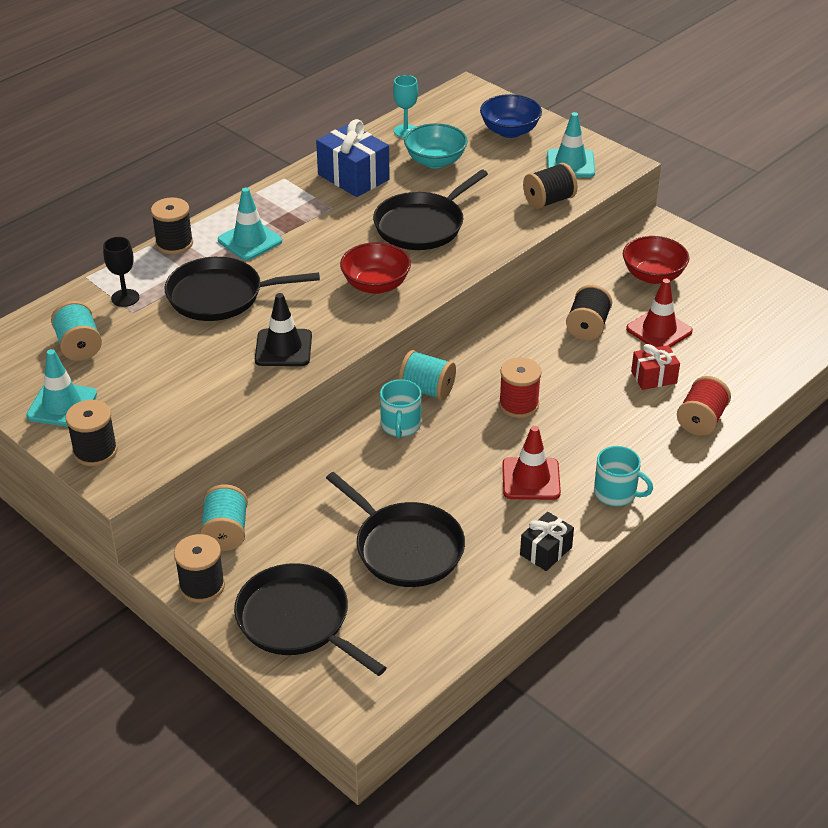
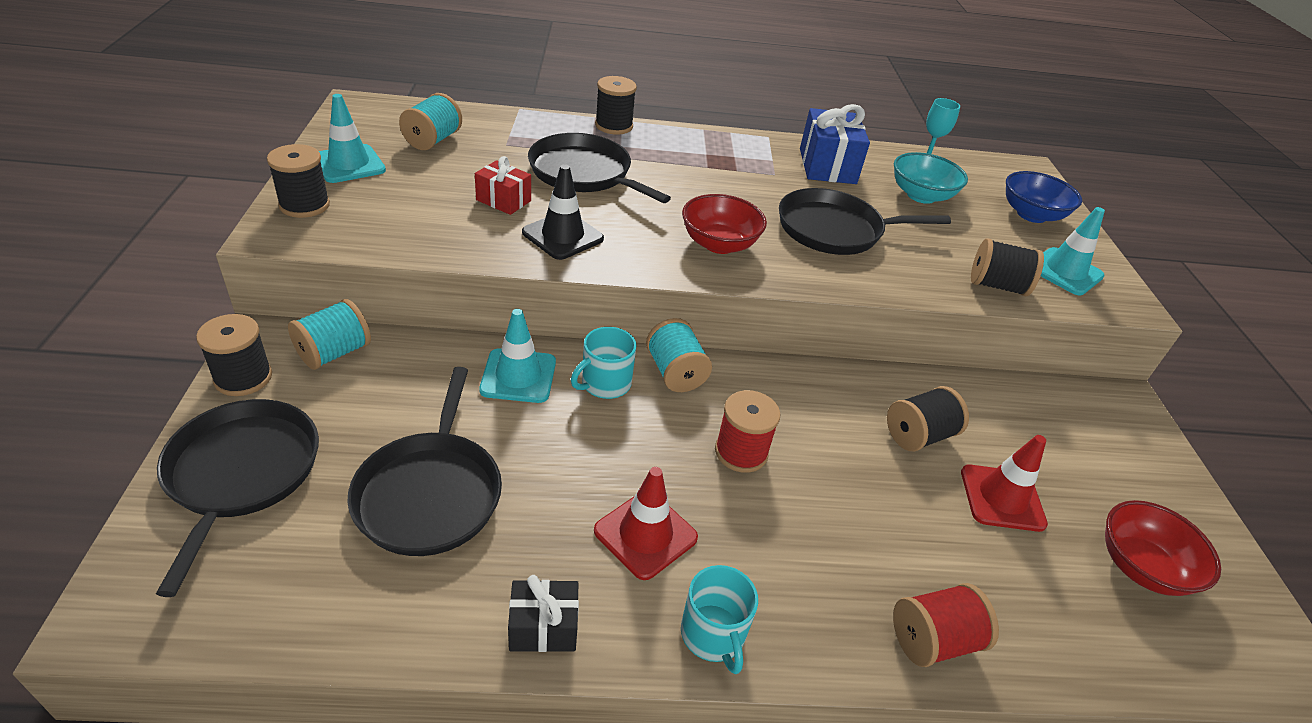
camera: 40 degrees right, 0 degrees up
(125, 298) = (518, 134): black goblet -> none
(250, 241) = (671, 156): turquoise traffic cone -> turquoise traffic cone (518, 376)
(653, 276) = (1062, 440): red bowl -> red bowl (1141, 567)
(653, 377) = (932, 542): red gift -> red gift (503, 200)

